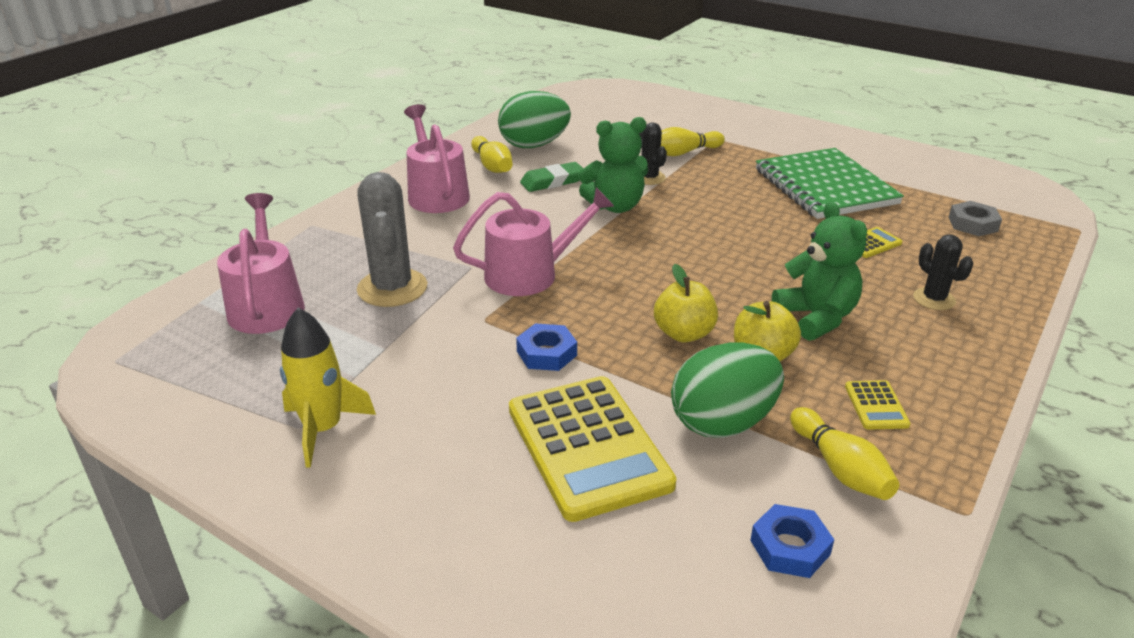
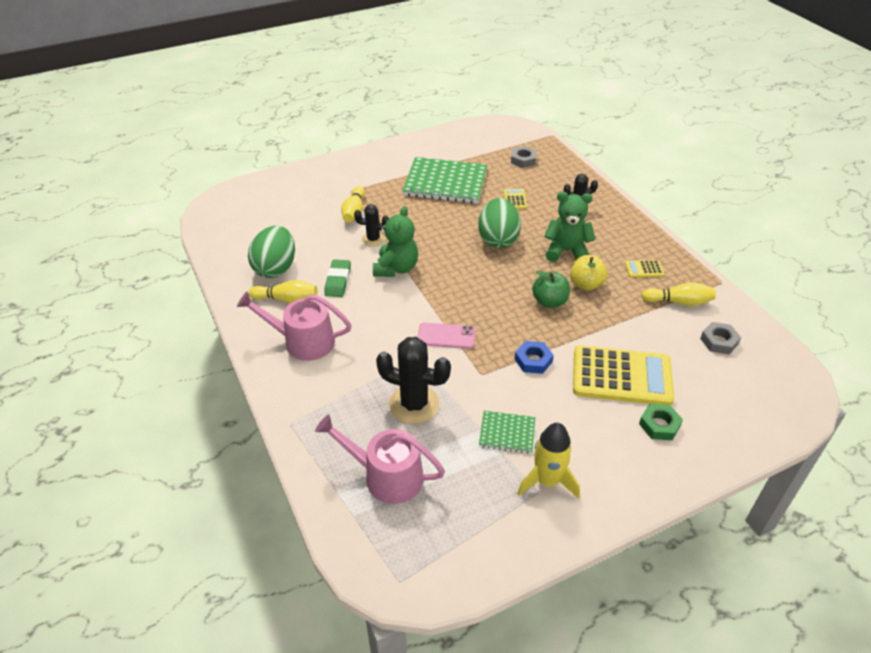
camera: 60 degrees left, 10 degrees up
(390, 370) = (507, 433): none -> green notebook
(392, 288) = (414, 404): grey cactus -> black cactus
(510, 517) = (659, 425): none -> green nut
(529, 274) = (446, 336): pink watering can -> pink phone
(684, 333) = (549, 301): yellow apple -> green apple
(723, 423) = (629, 322): green egg -> green egg (498, 239)
(790, 547) = (719, 341): blue nut -> grey nut
(876, 405) = (644, 269): yellow calculator -> yellow calculator turned 150 degrees clockwise

